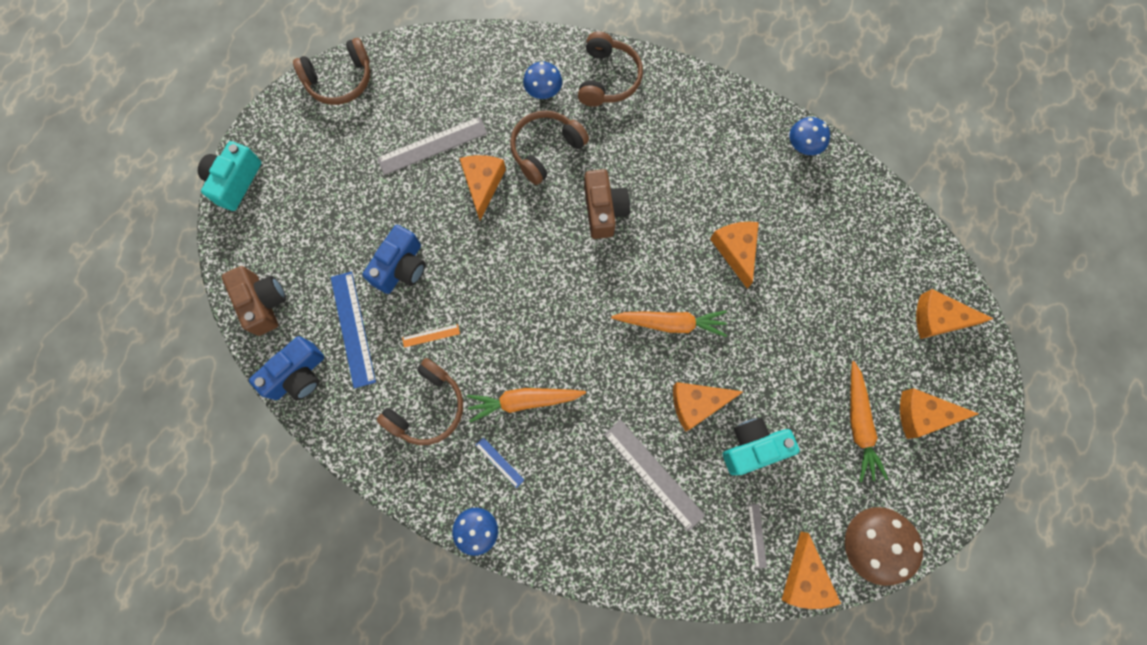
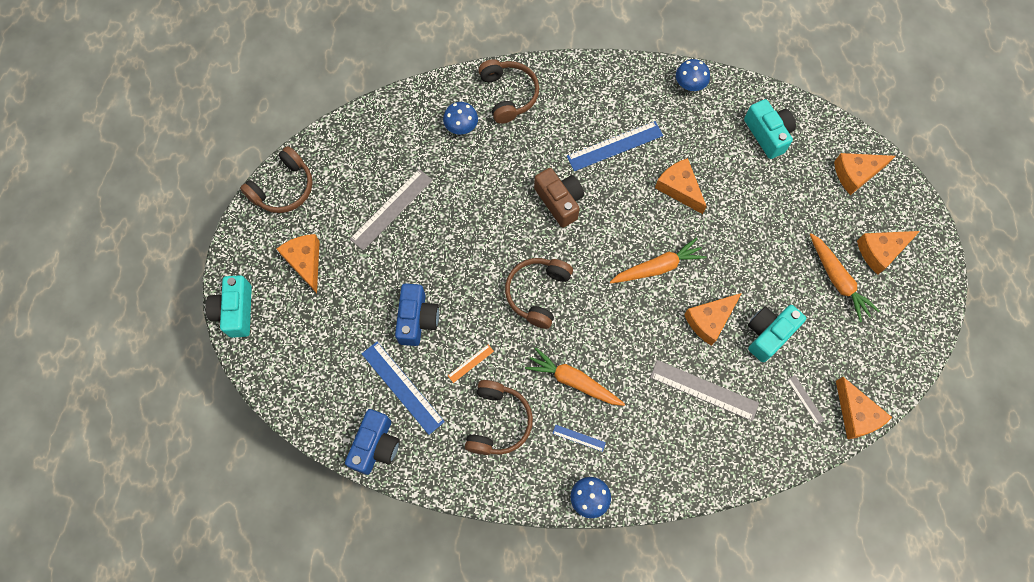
camera: 25 degrees left, 5 degrees down
(263, 303) = (314, 401): brown camera -> none
(483, 184) = (450, 223): orange cheese -> orange cheese (305, 262)
(524, 401) = (573, 381): orange carrot -> orange carrot turned 60 degrees clockwise
(546, 150) = (487, 173): brown headphones -> brown headphones (537, 293)
(690, 177) = (615, 146): none -> blue ruler
(861, 234) = (767, 134): none -> turquoise camera
(866, 542) = (887, 366): brown mushroom -> none

